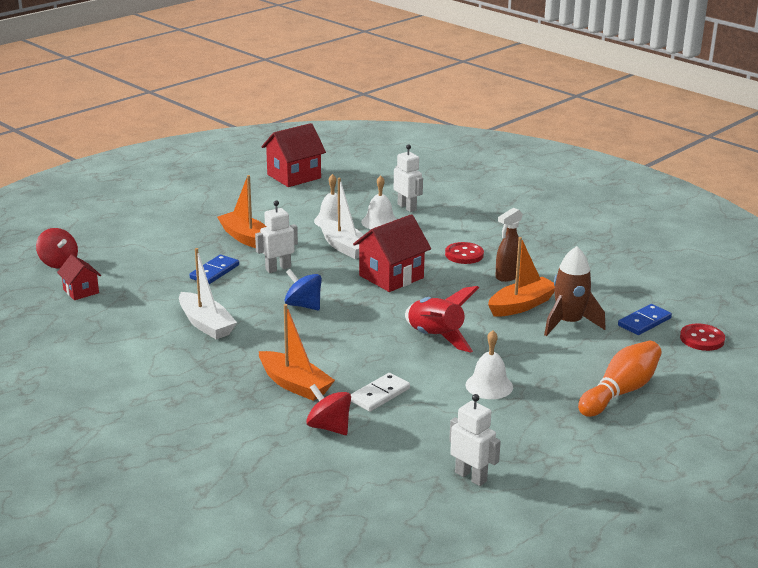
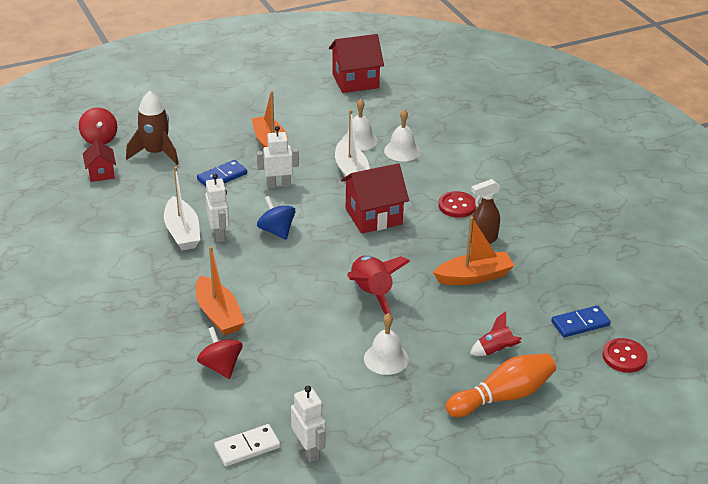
camera: 20 degrees right, 10 degrees up
(379, 395) = (284, 343): white domino -> white domino (247, 447)
(407, 207) = (438, 138): white robot -> white robot (219, 234)
(569, 323) = (505, 307): brown rocket -> brown rocket (156, 153)
(586, 358) = (495, 351): none -> red rocket

